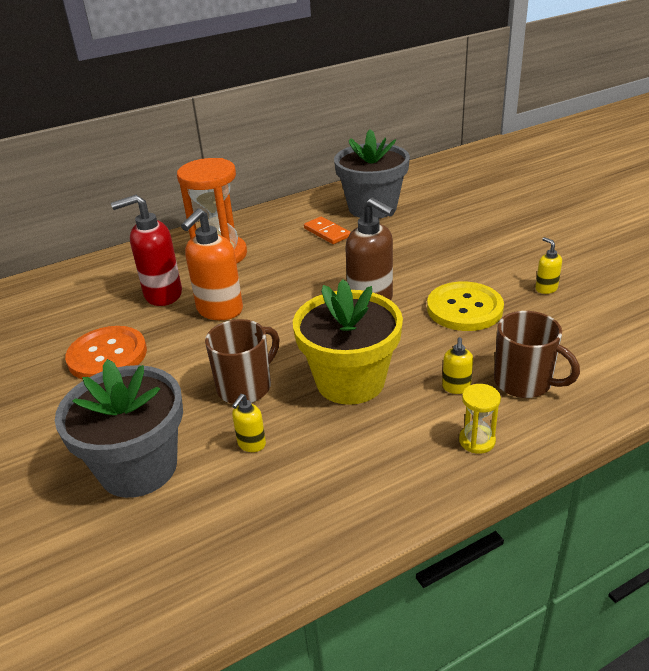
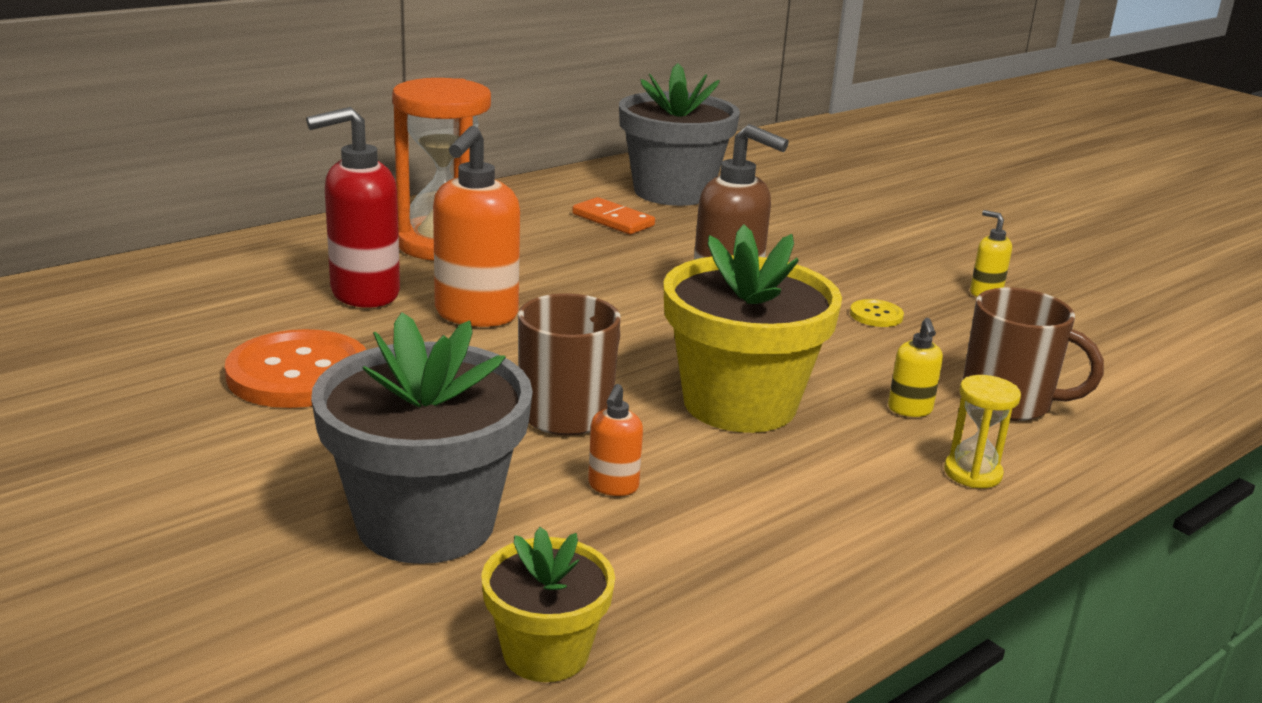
camera: 15 degrees left, 10 degrees down
(170, 566) = (546, 652): none -> yellow flower pot
(251, 444) = (613, 486): yellow soap dispenser -> orange soap dispenser
(464, 308) = (876, 315): yellow button -> yellow button, size x0.44

